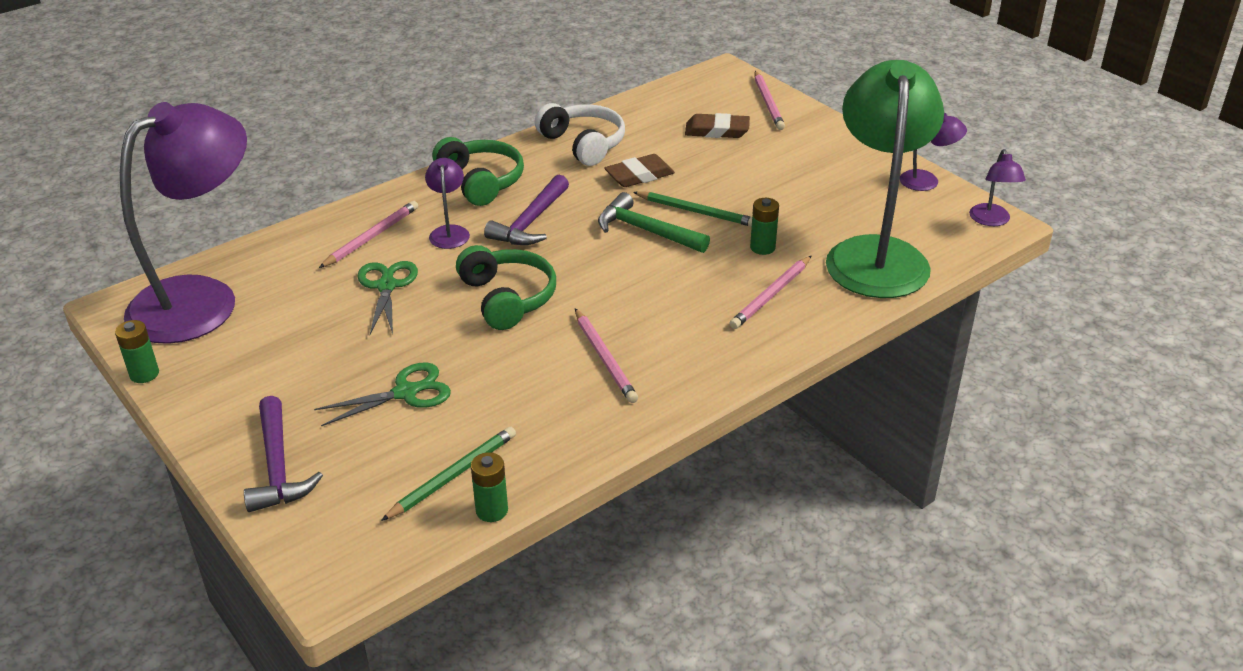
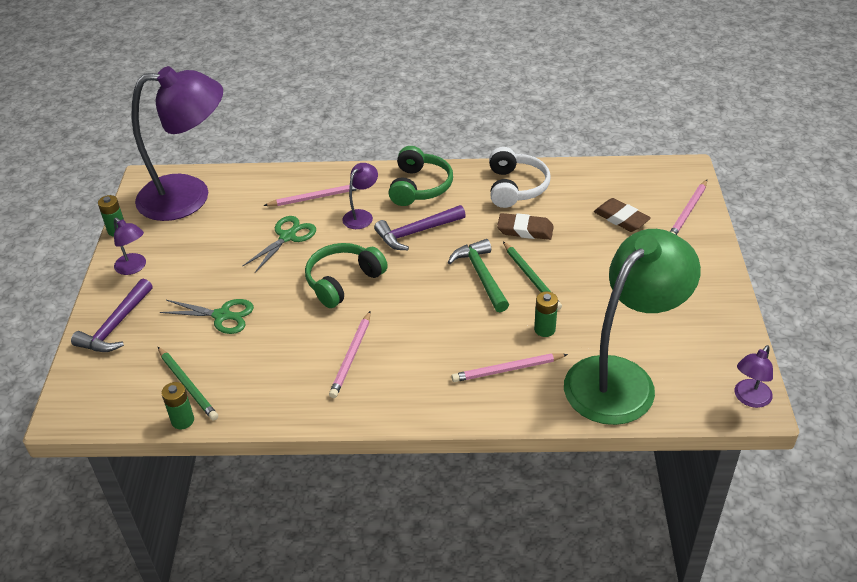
camera: 40 degrees right, 5 degrees up
(452, 475) = (188, 385): green pencil -> green pencil turned 60 degrees clockwise
(507, 298) = (343, 281): green headphones -> green headphones turned 150 degrees counterclockwise
(927, 181) = (737, 338): purple lamp -> purple lamp (134, 268)

